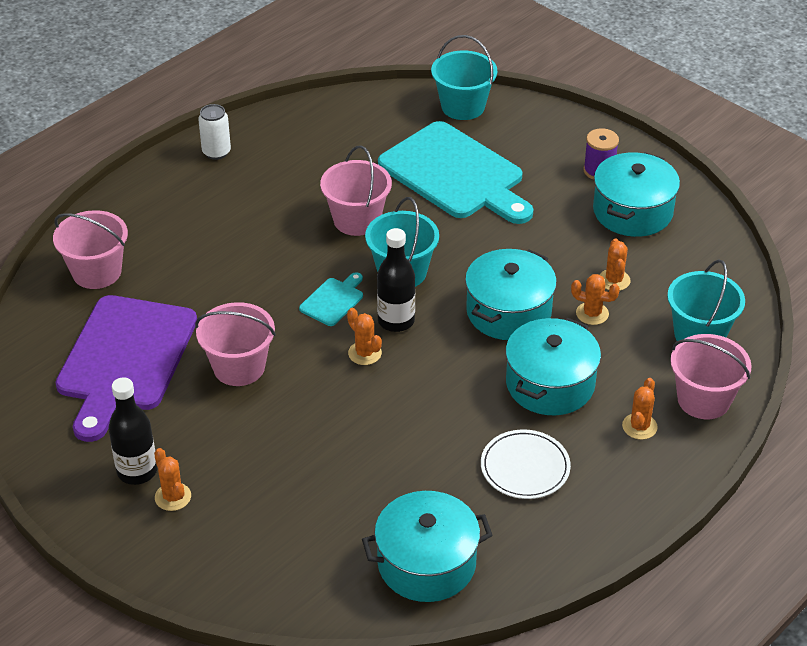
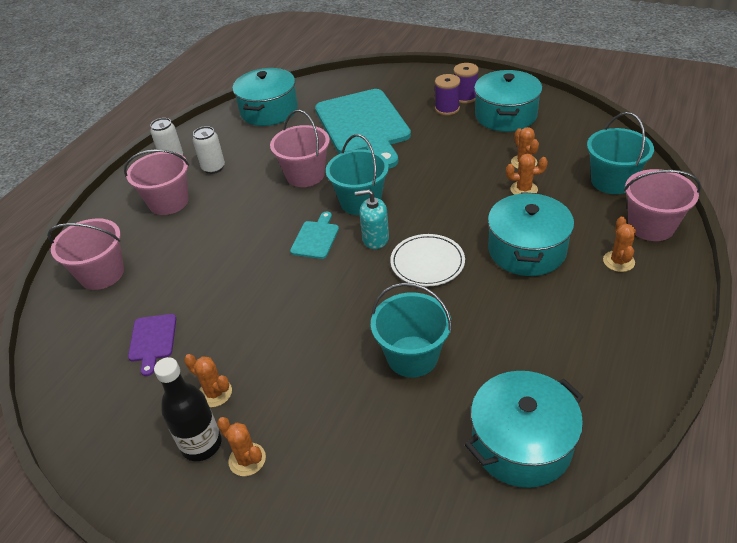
camera: 15 degrees left, 0 degrees up
(125, 359) = (152, 340): purple cutting board -> purple cutting board, size x0.42
(239, 367) = (260, 315): pink bucket -> pink bucket (168, 202)
(258, 179) = (213, 168): none -> white can
(364, 353) = (363, 271): orange cactus -> orange cactus (215, 393)
(396, 321) = (375, 239): black bottle -> turquoise soap dispenser
(455, 174) = (363, 125): turquoise cutting board -> turquoise cutting board turned 45 degrees clockwise
(463, 106) = (345, 84): turquoise bucket -> turquoise bucket (412, 356)
(508, 311) = (460, 206): turquoise pot -> turquoise pot (269, 111)
(525, 467) = (551, 324): white plate -> white plate (427, 262)
(567, 181) = (447, 109): none -> purple spool

